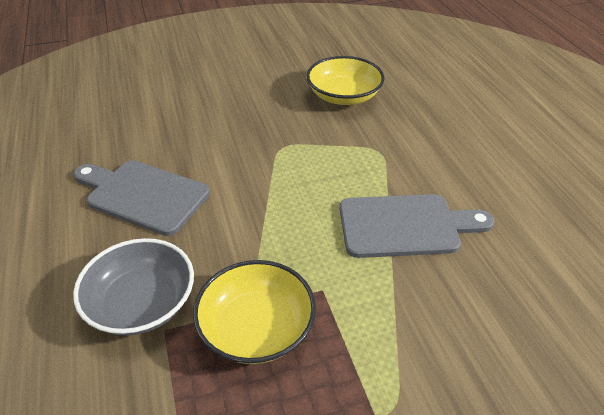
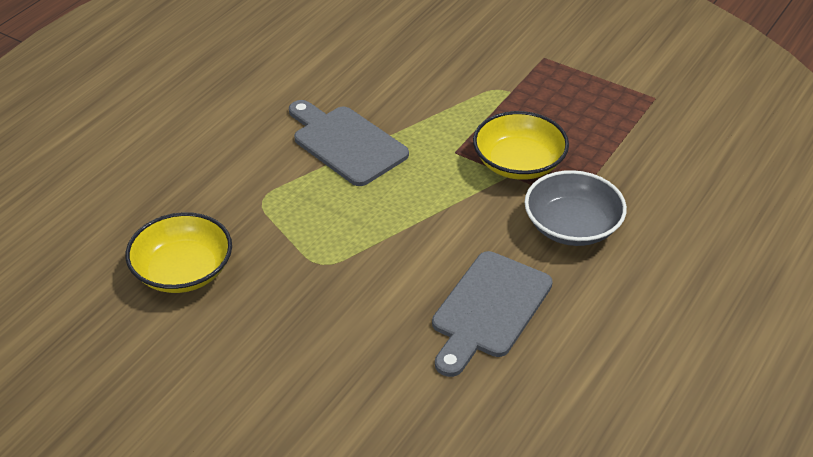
camera: 130 degrees left, 0 degrees up
(143, 195) = (488, 309): grey cutting board -> grey cutting board turned 45 degrees clockwise

